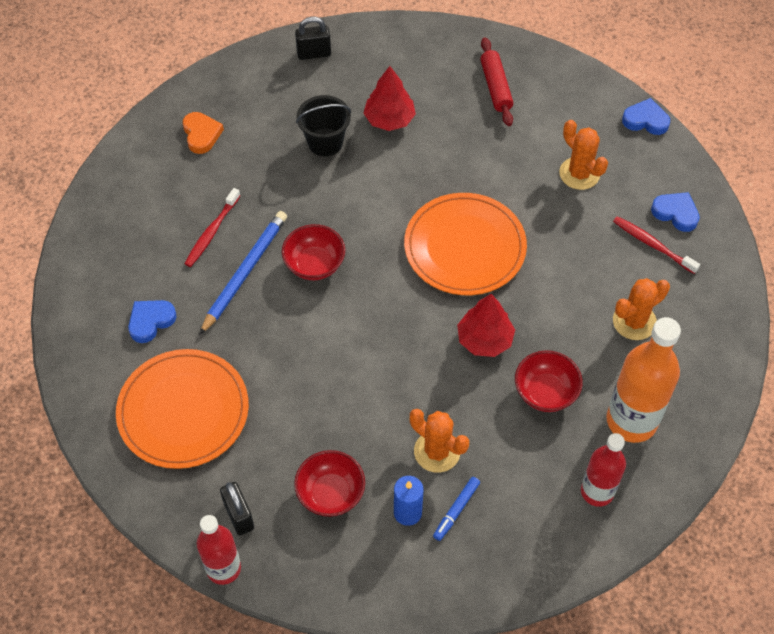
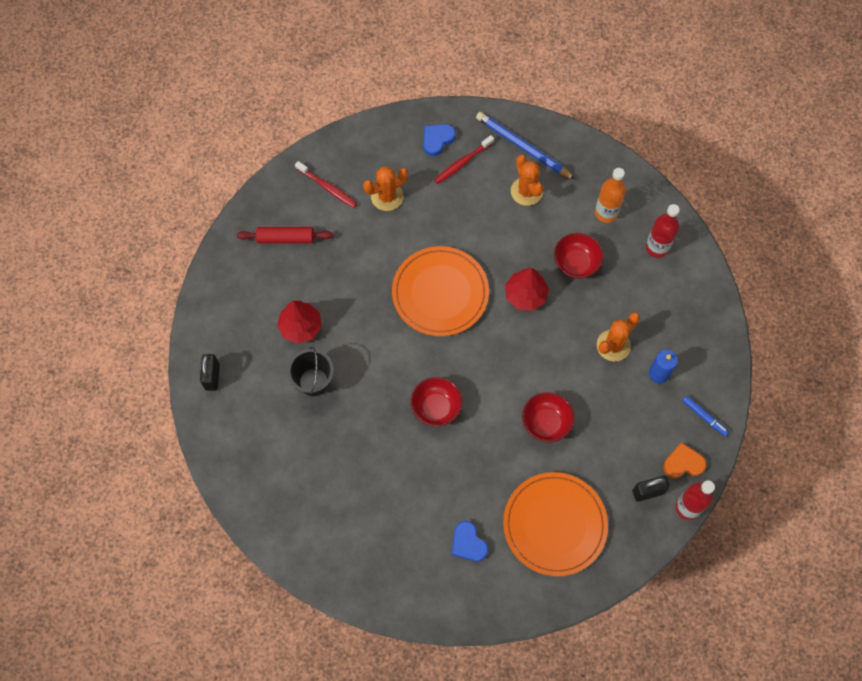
camera: 80 degrees left, 10 degrees up
(201, 134) = (282, 483): orange heart -> orange heart (683, 463)
(212, 232) = (388, 485): red toothbrush -> red toothbrush (327, 187)
(245, 273) = (434, 463): blue pencil -> blue pencil (523, 147)
(330, 494) = (638, 424): red bowl -> red bowl (546, 423)
(456, 510) = (660, 341): blue marker -> blue marker (704, 417)
(631, 420) = (606, 213): orange bottle -> orange bottle, size x0.63
(645, 120) = (345, 138): blue heart -> none

